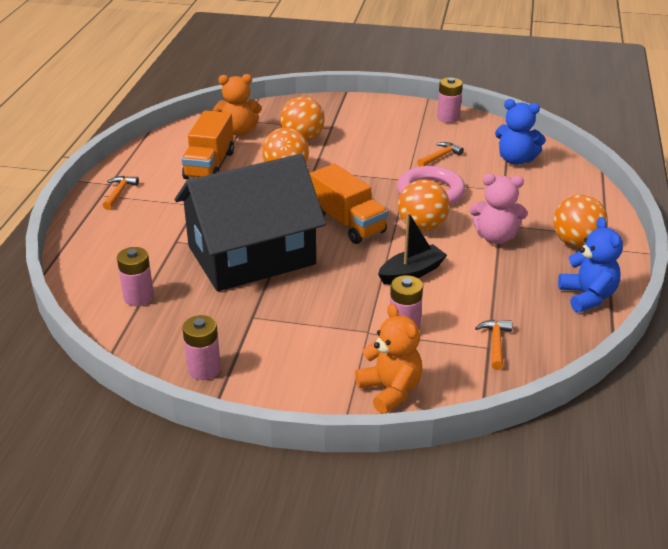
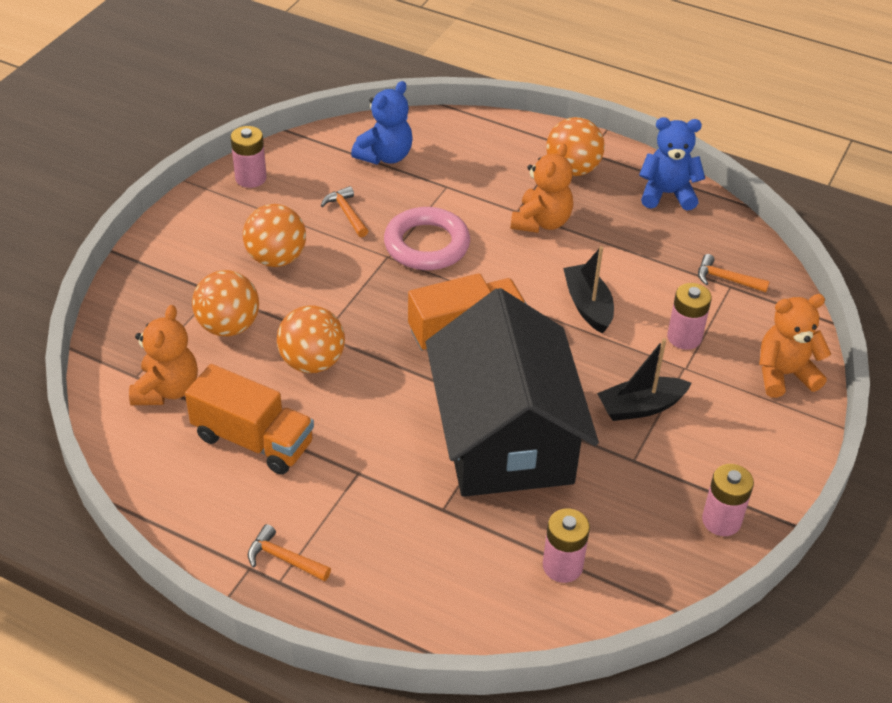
camera: 75 degrees left, 10 degrees up
(310, 313) = (640, 407): none -> black boat
(422, 226) = (498, 272): orange ball -> orange ball (276, 258)
(495, 237) = (541, 222): pink teddy bear -> orange teddy bear

